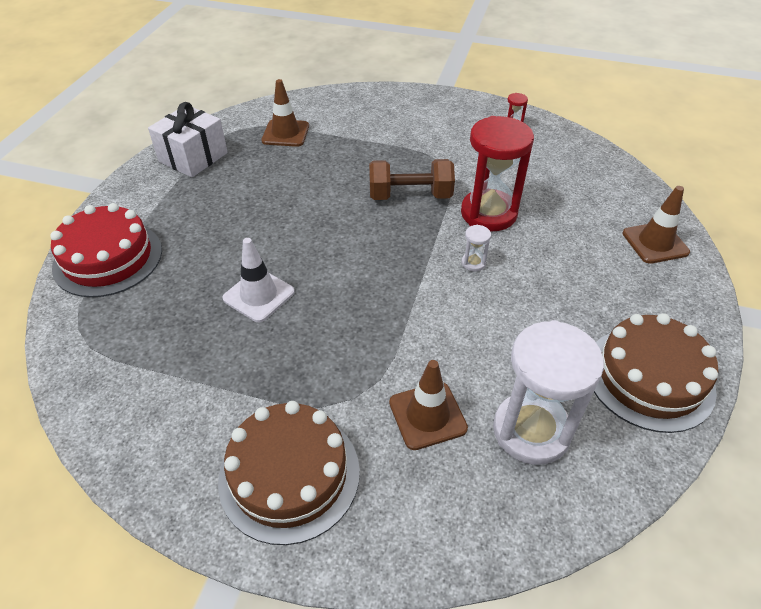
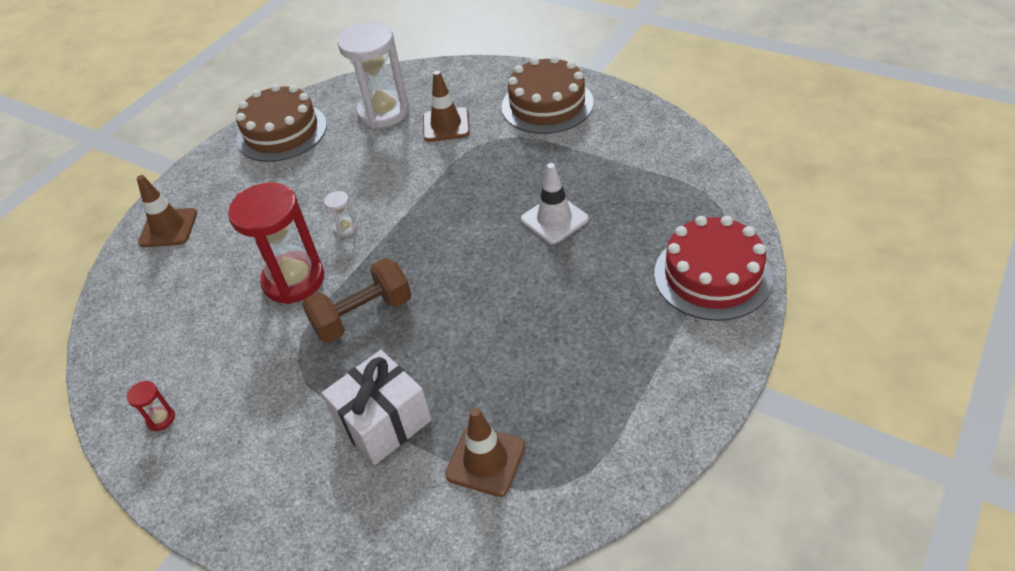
camera: 160 degrees left, 0 degrees up
(193, 157) = (628, 427): white gift -> white gift (383, 422)
(410, 196) = (363, 315): brown dumbbell -> brown dumbbell turned 45 degrees counterclockwise

